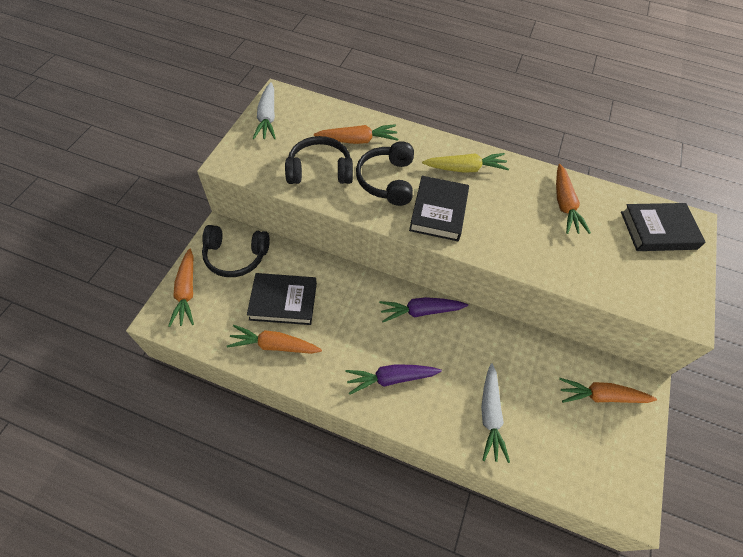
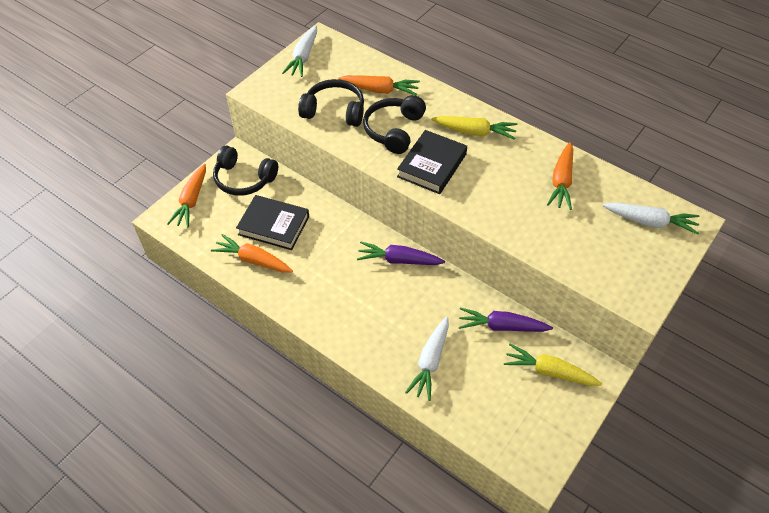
camera: 20 degrees right, 5 degrees down
(391, 378) = (348, 310): purple carrot -> purple carrot (501, 326)
(601, 396) = (549, 371): orange carrot -> yellow carrot
(658, 230) = (650, 222): black book -> white carrot

